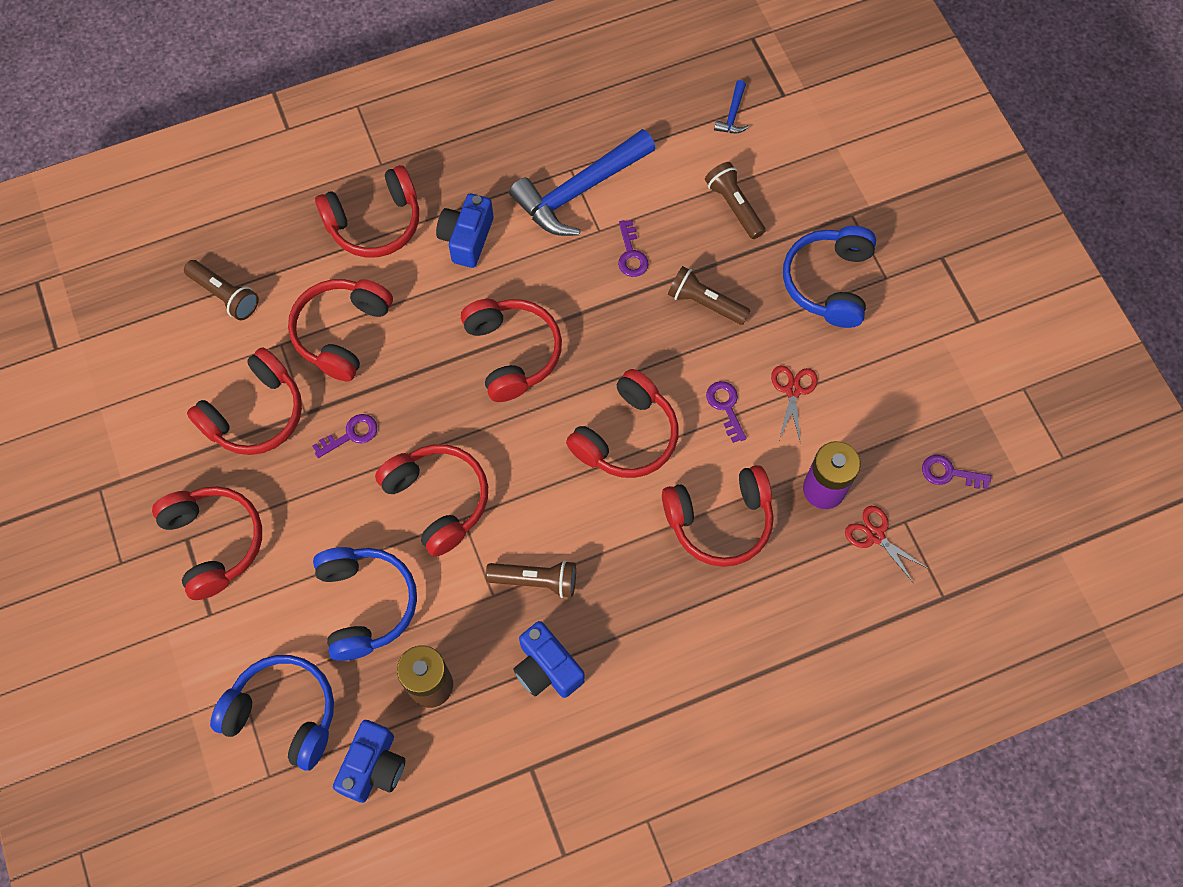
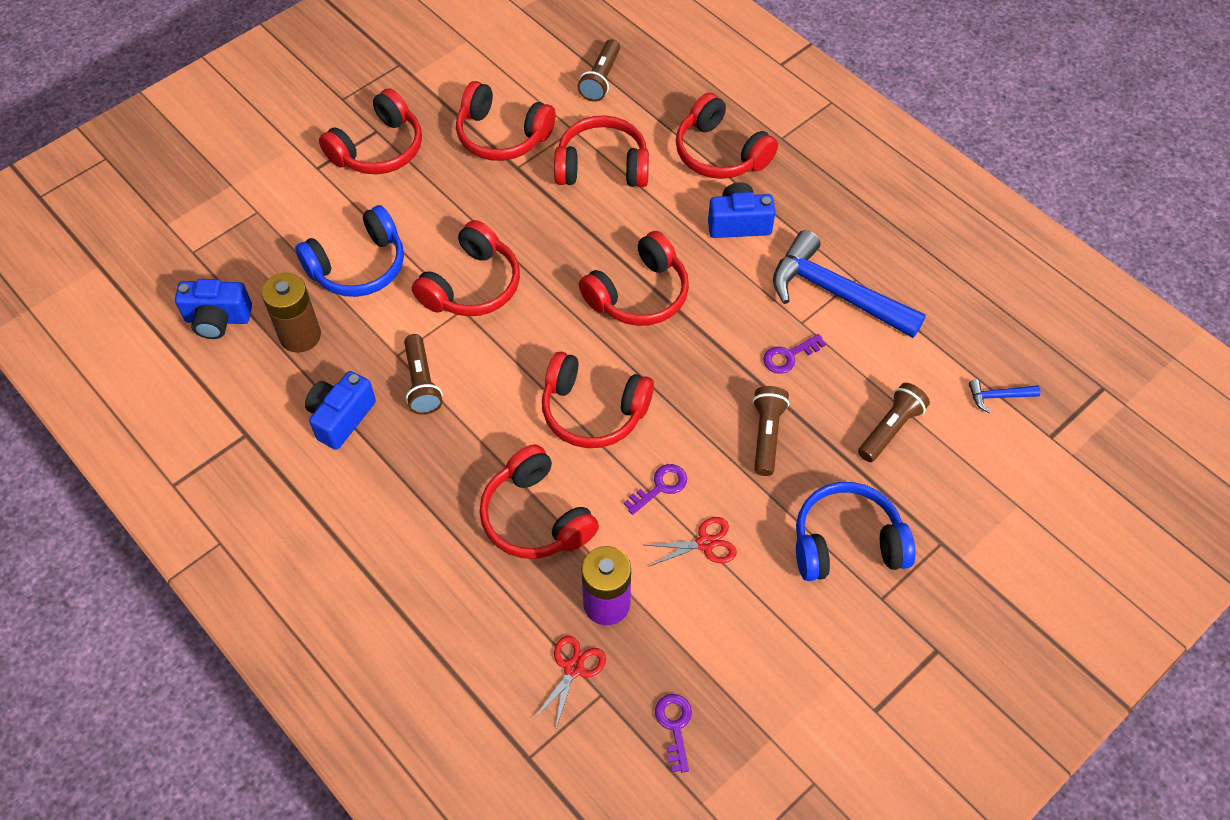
camera: 70 degrees right, 10 degrees down
(284, 714) = (247, 243): blue headphones -> none
(351, 435) = (509, 204): purple key -> none

